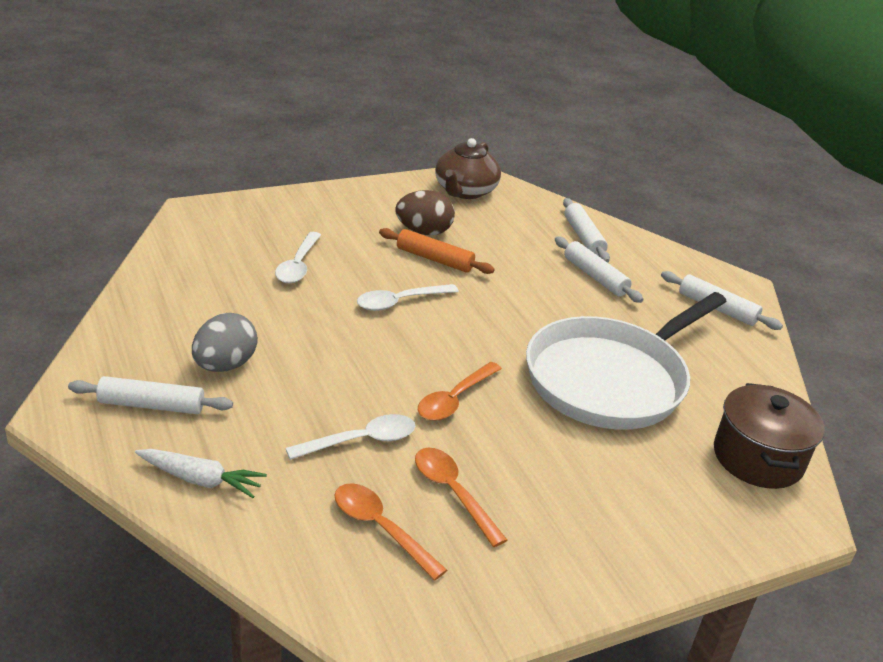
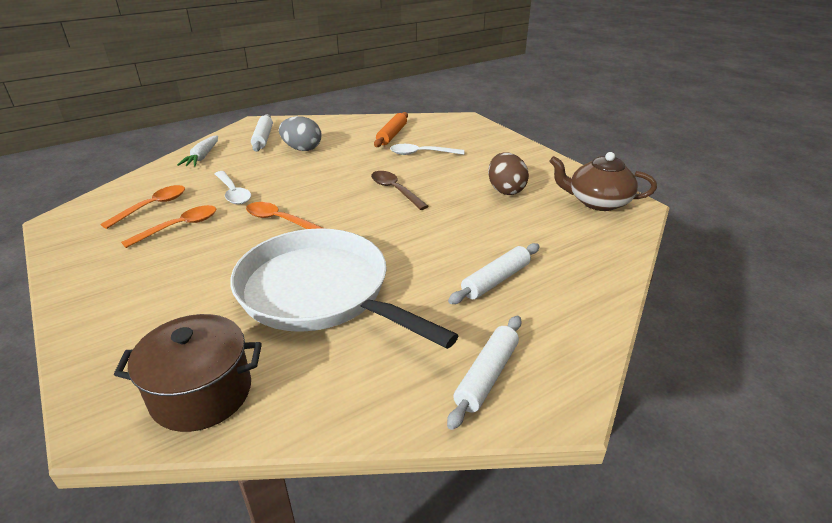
camera: 85 degrees right, 0 degrees up
(400, 302) = (395, 190): white spoon -> brown spoon
(434, 259) = (466, 198): orange rolling pin -> orange rolling pin (392, 135)
(583, 237) = (572, 271): white rolling pin -> none

